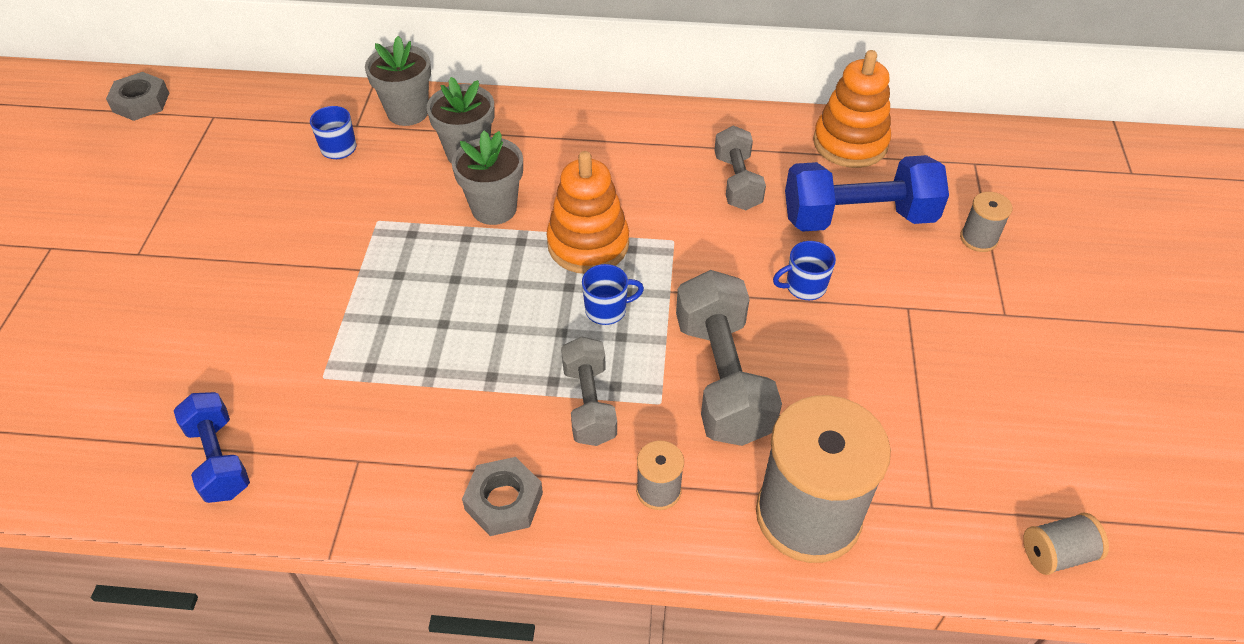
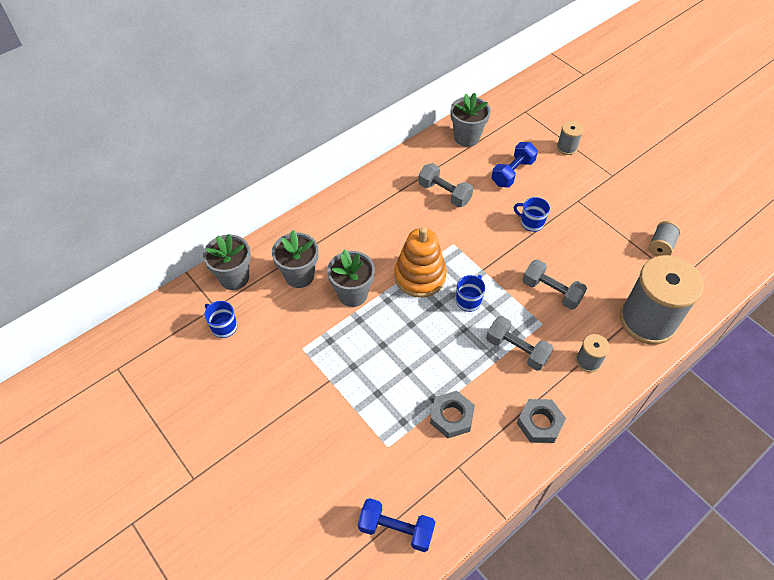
camera: 45 degrees left, 5 degrees up
(141, 102) = (53, 397): grey nut -> grey nut (451, 417)
(722, 378) = (551, 291): grey dumbbell -> grey dumbbell, size x0.61
(804, 287) = (531, 223): blue mug -> blue mug turned 90 degrees clockwise
(850, 143) = (466, 137): orange stacking toy -> grey flower pot
(858, 217) = (512, 172): blue dumbbell -> blue dumbbell, size x0.61
(1056, 554) = (732, 261): grey spool -> grey spool (660, 246)

